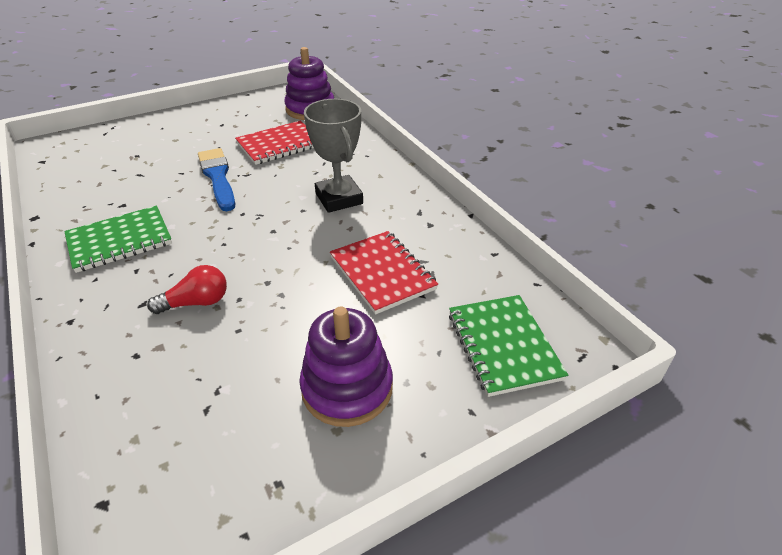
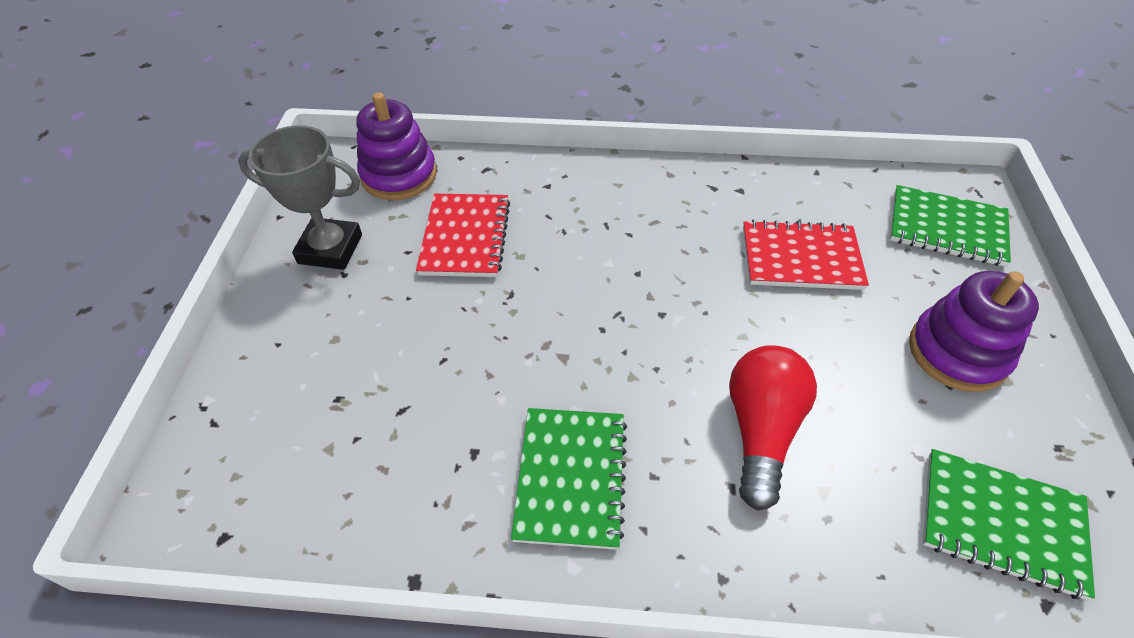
camera: 55 degrees left, 10 degrees up
(172, 456) = (1001, 523): none -> green notebook
(196, 302) = (761, 430): red light bulb -> red light bulb, size x1.56
(218, 177) = (492, 324): blue brush -> none
(339, 198) = (639, 234): grey trophy -> grey trophy (330, 249)

